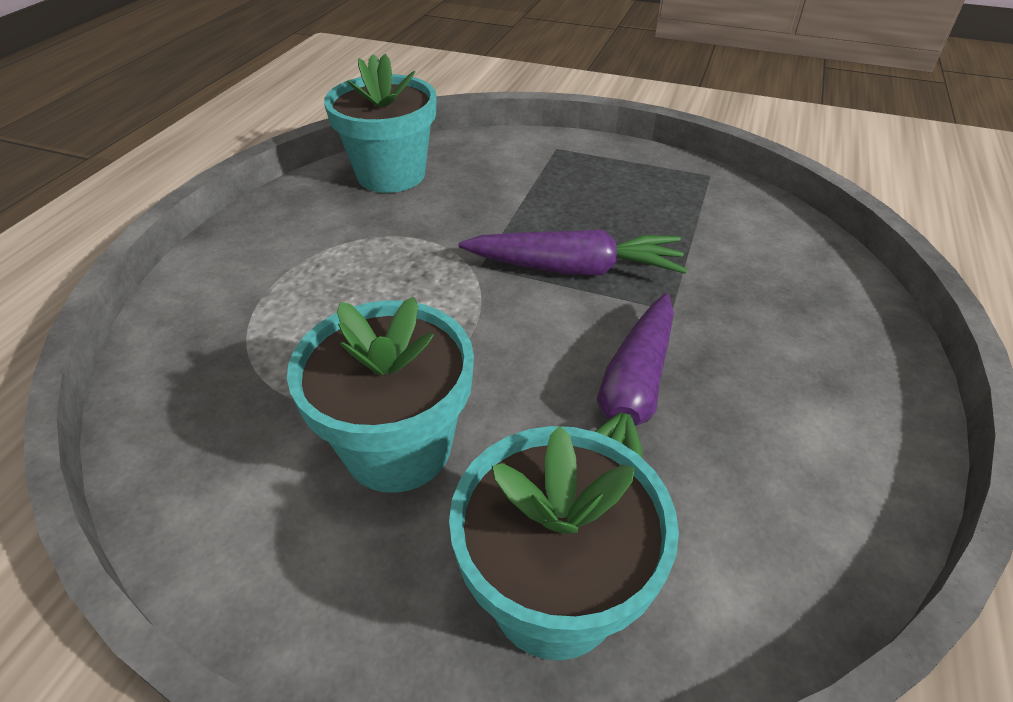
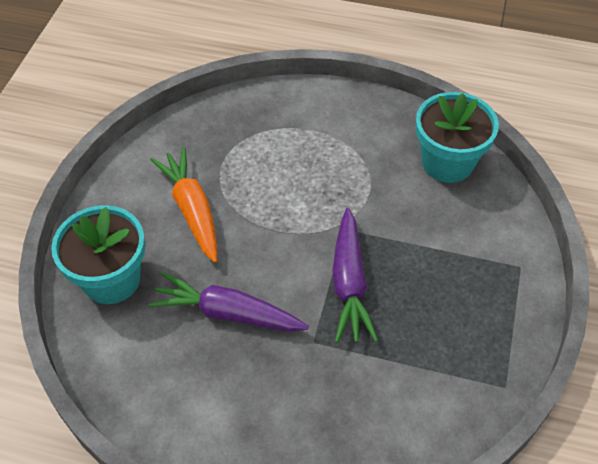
camera: 85 degrees right, 10 degrees up
(398, 447) = (192, 210): turquoise flower pot -> orange carrot

